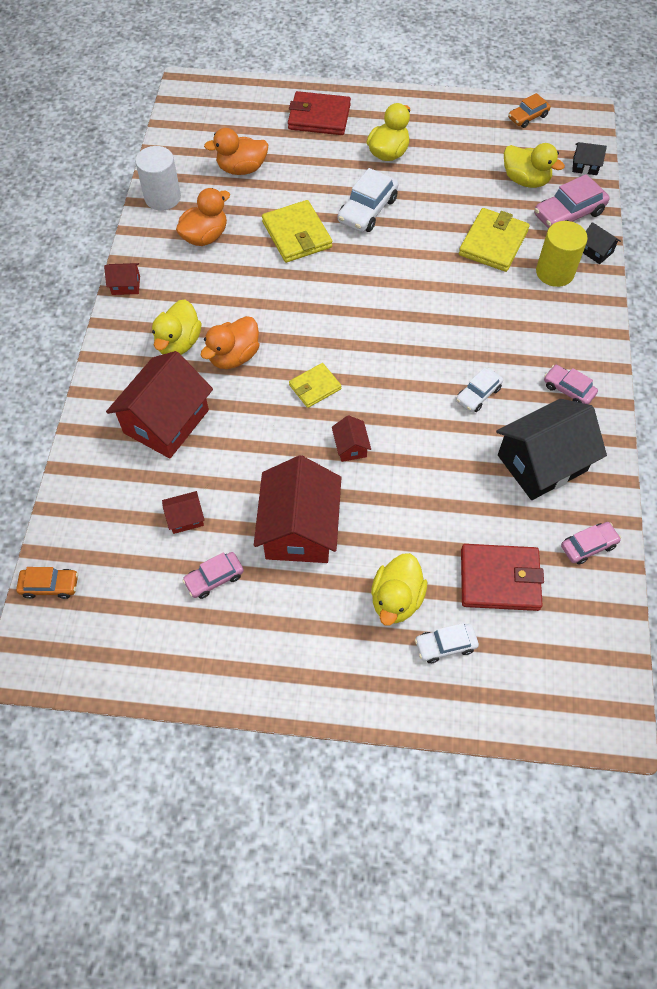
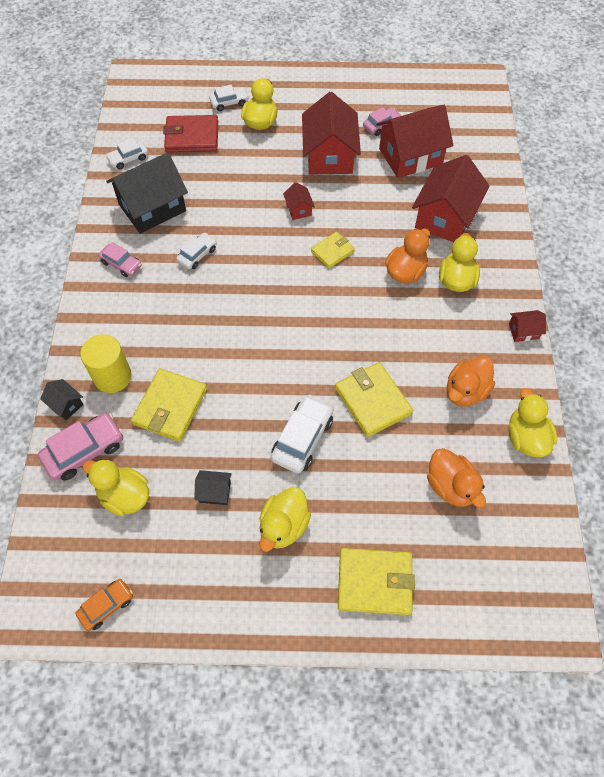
camera: 175 degrees right, 0 degrees up
(50, 585) = (486, 115): orange car -> none
(162, 197) = (526, 438): white cylinder -> yellow duck
(185, 518) = (410, 156): red house -> red house, size x2.27
(241, 169) = (451, 486): orange duck -> orange duck turned 75 degrees clockwise
(319, 117) = (374, 582): red wallet -> yellow wallet
(585, 166) = (50, 524): black house -> black house (215, 492)
(588, 546) = (128, 159): pink car -> white car

